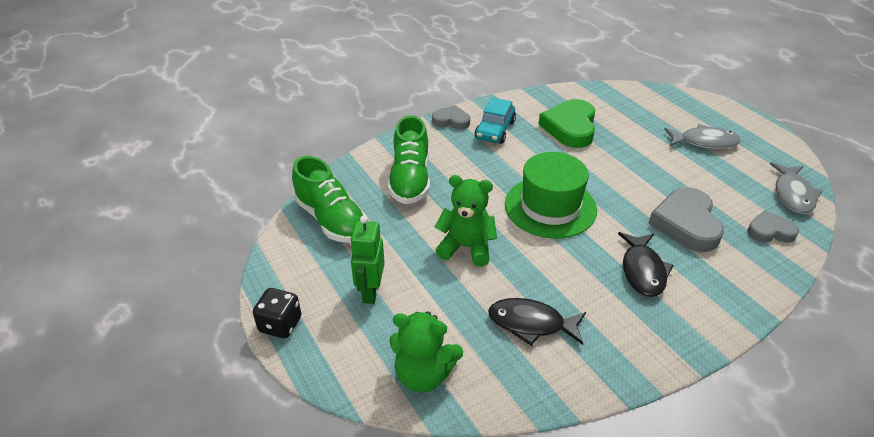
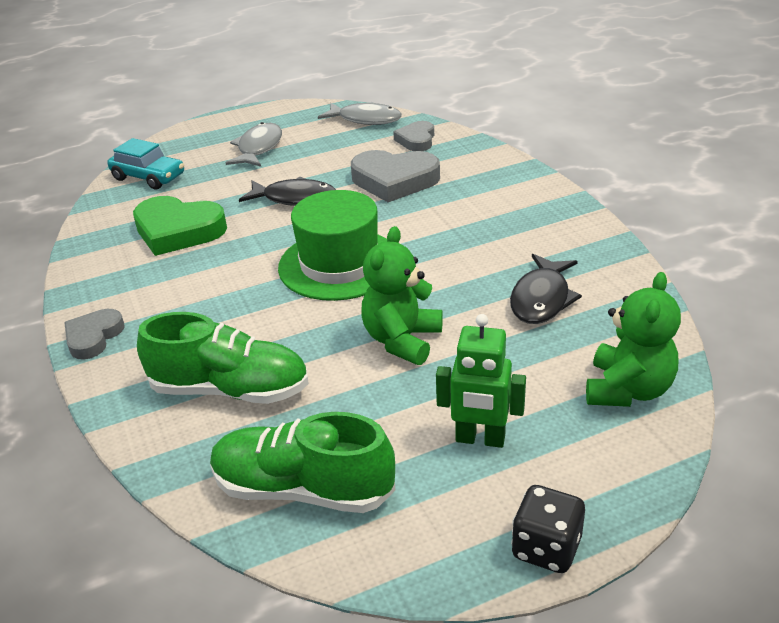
camera: 80 degrees left, 5 degrees down
(331, 220) = (303, 489): green shoe -> green shoe turned 135 degrees counterclockwise
(495, 130) = (146, 295): turquoise car -> turquoise car (149, 177)
(643, 271) = (463, 216): black fish -> black fish (295, 199)

